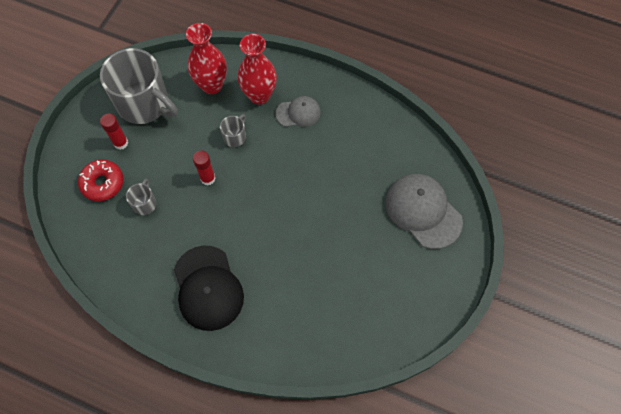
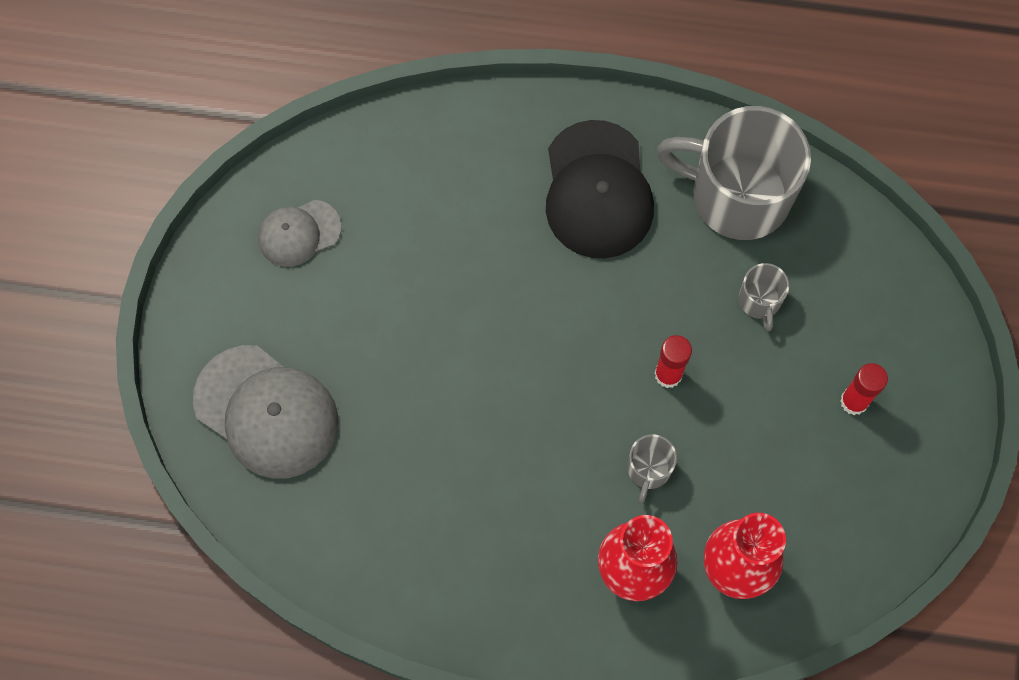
camera: 165 degrees right, 5 degrees up
(103, 183) = (849, 318): red donut -> none
(144, 104) = (846, 493): grey mug -> grey mug (737, 195)
(208, 288) = (597, 190): black cap -> black cap turned 150 degrees counterclockwise
(298, 113) = (544, 553): grey cap -> grey cap (299, 233)

